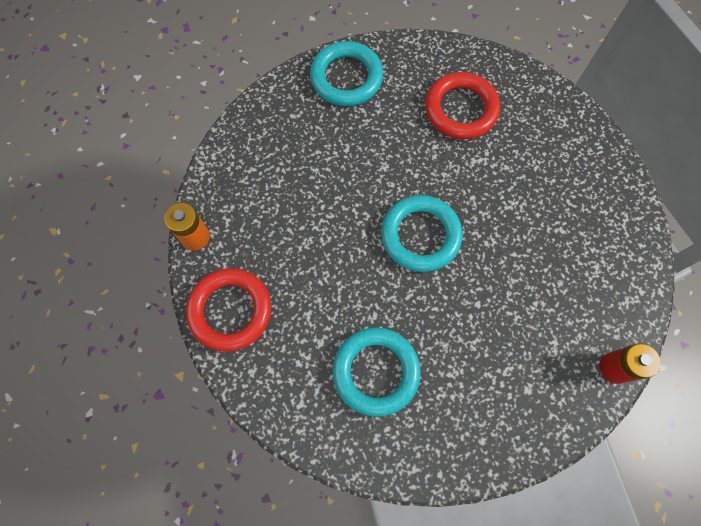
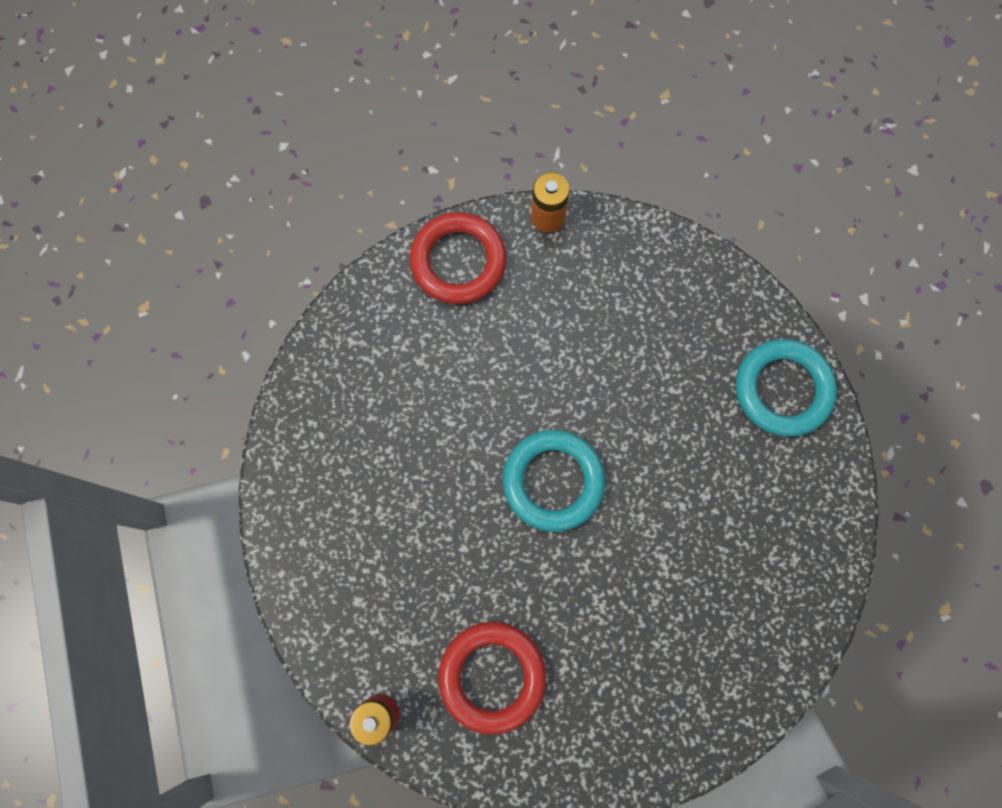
camera: 90 degrees right, 5 degrees up
(376, 372) = (384, 423): turquoise ring -> none
(461, 109) = (742, 545): red ring -> red ring (492, 676)

